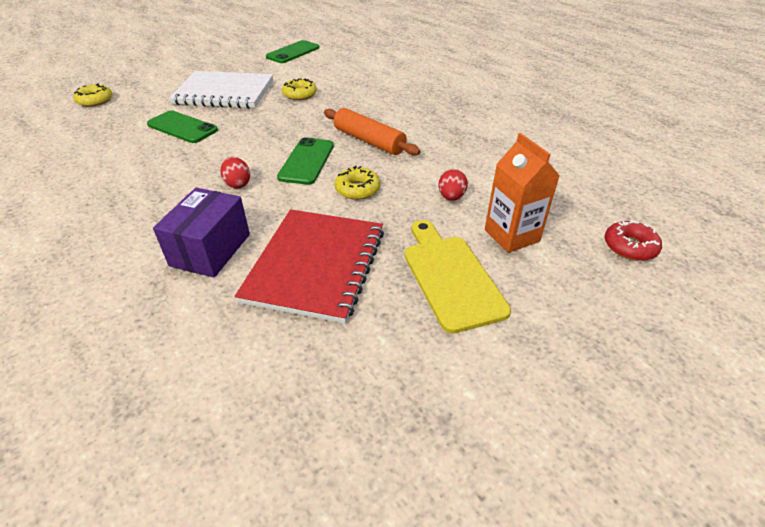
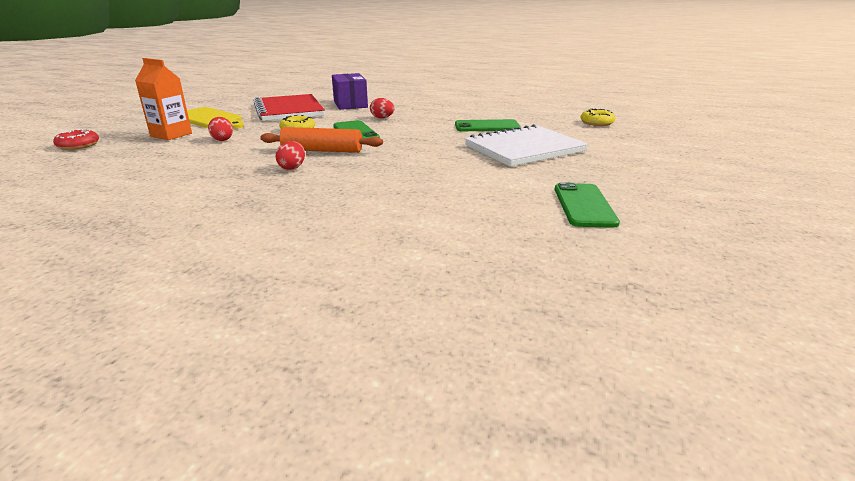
camera: 145 degrees right, 15 degrees down
(300, 94) = (452, 164): yellow donut -> none
(411, 126) = (292, 168): none -> red egg

